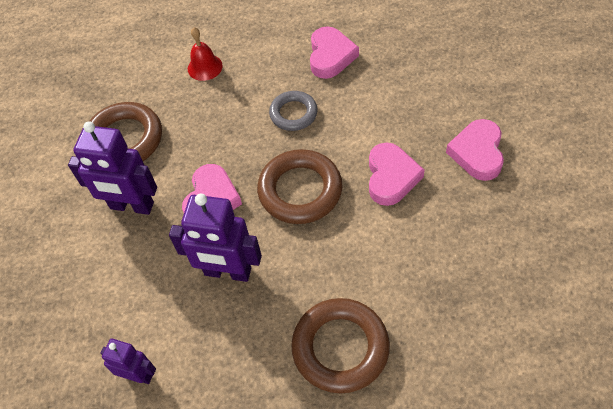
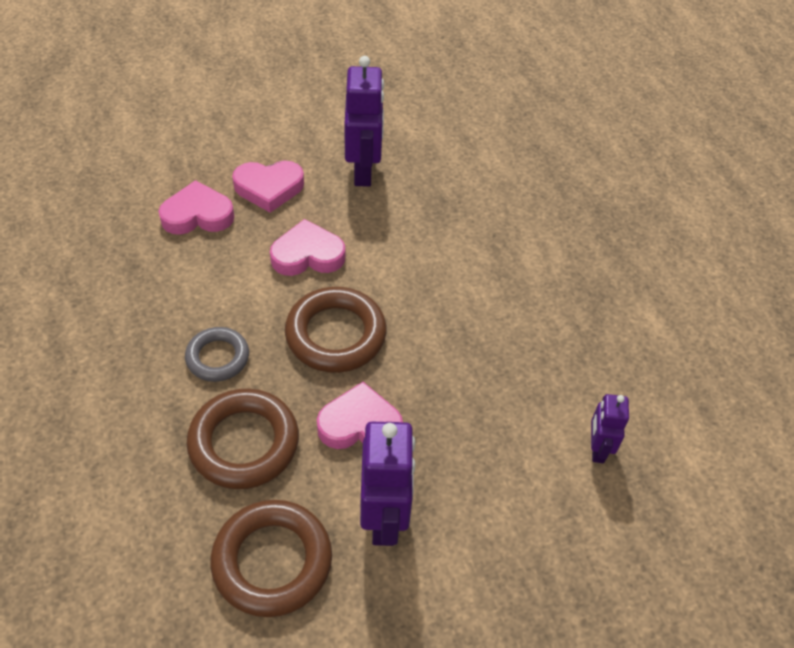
camera: 110 degrees left, 5 degrees down
(205, 67) = (127, 482): red bell -> none
(227, 272) = (455, 388): purple robot -> purple robot (363, 171)
(330, 56) = (116, 329): pink heart -> pink heart (197, 215)
(340, 348) = (513, 279): brown ring -> brown ring (244, 443)

